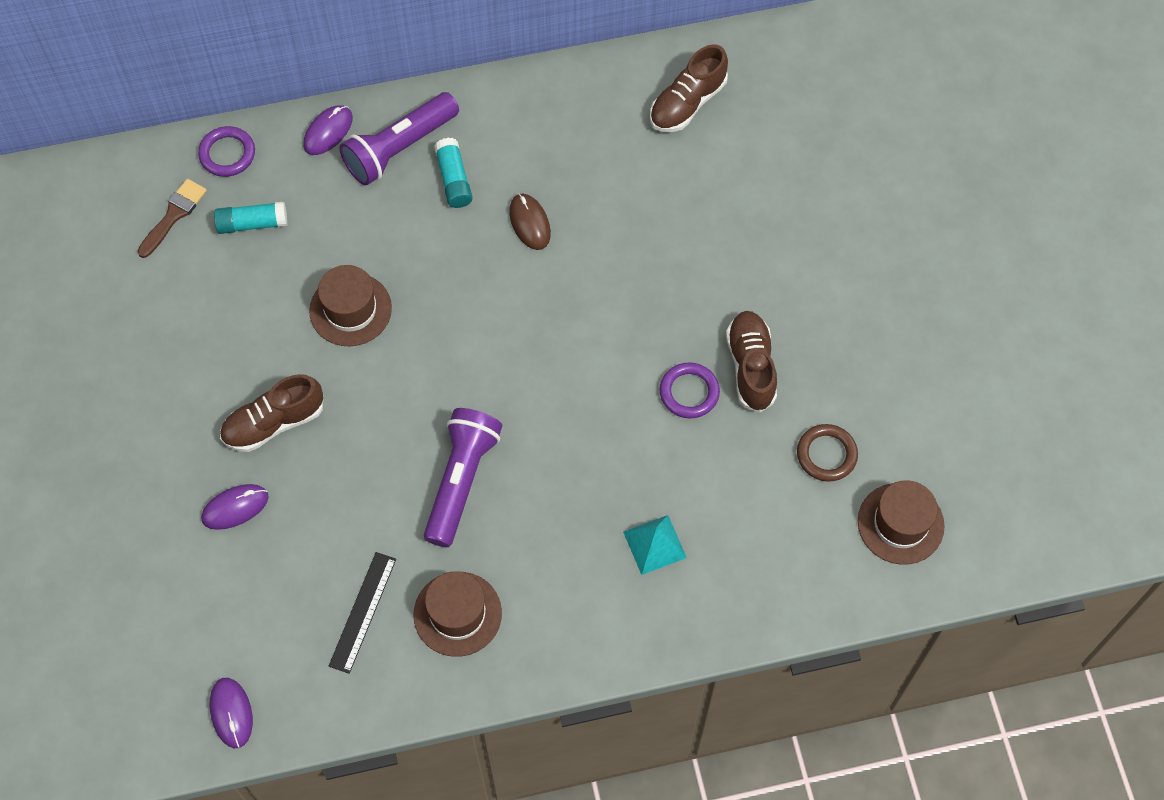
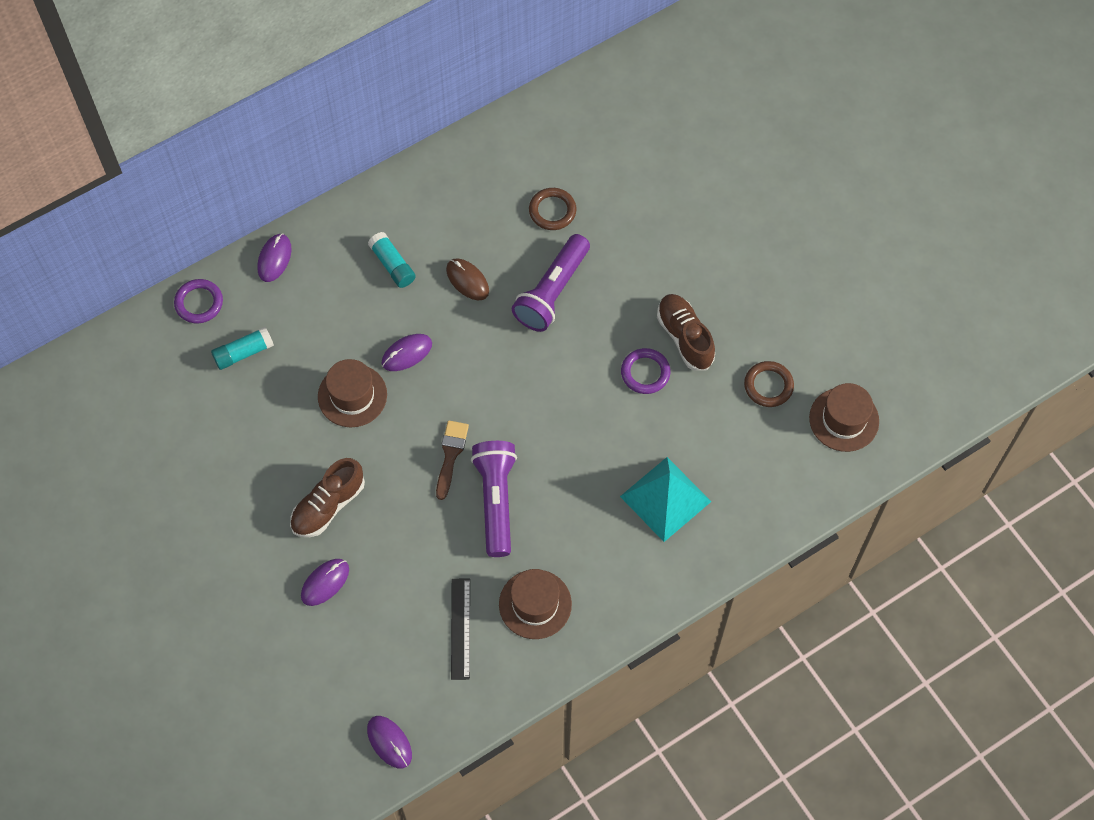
camera: 20 degrees left, 0 degrees up
(174, 215) = (175, 367): brown brush -> brown brush (450, 455)
(399, 148) = (338, 253): purple flashlight -> purple flashlight (552, 291)
(429, 282) = (407, 353): none -> purple mouse
(654, 544) = (665, 499): turquoise pyramid -> turquoise pyramid, size x1.62
(656, 176) = (552, 211): none -> brown ring
(687, 103) = (553, 145): brown shoe -> none

